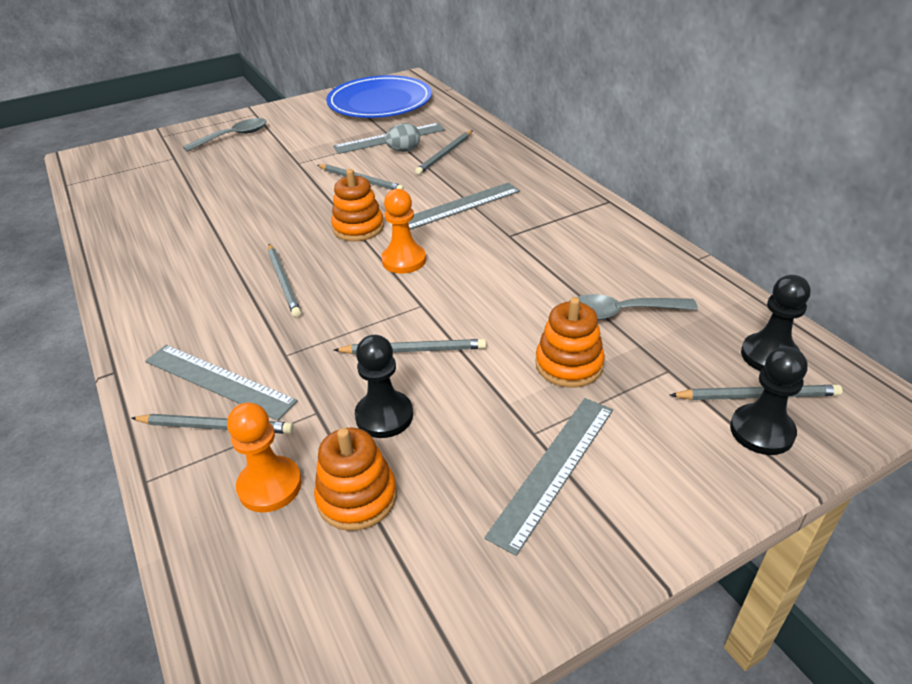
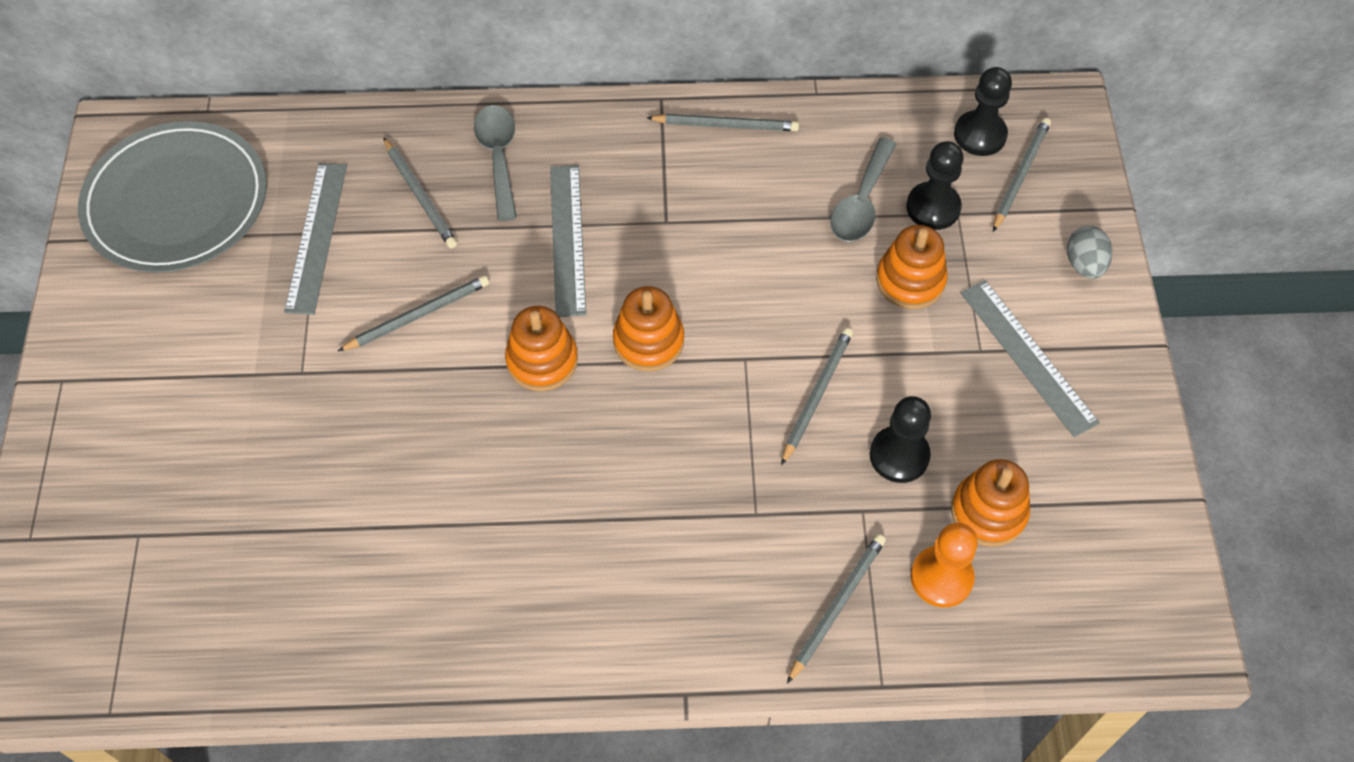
camera: 65 degrees left, 20 degrees up
(218, 381) = (764, 589): grey ruler -> none
(233, 136) = (130, 433): grey spoon -> grey spoon (498, 157)
(283, 281) = (611, 477): grey pencil -> grey pencil (725, 125)
(380, 102) = (176, 202): blue plate -> grey plate
(404, 150) = (370, 235): grey egg -> grey egg (1084, 264)
(404, 260) = (648, 341): orange pawn -> orange stacking toy
(761, 431) = (1058, 198): black pawn -> black pawn (933, 207)

